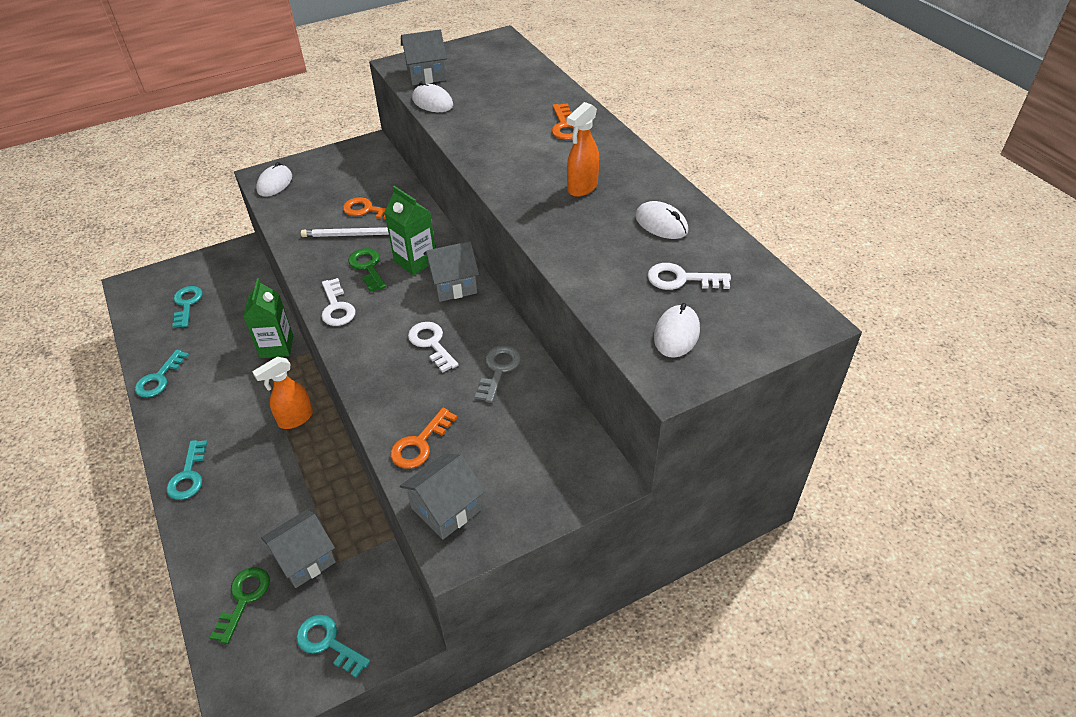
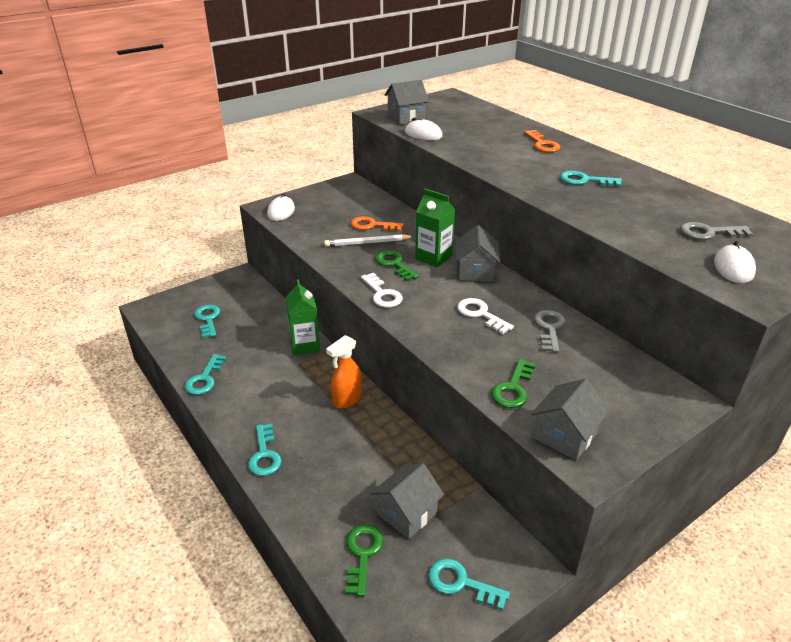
camera: 10 degrees left, 10 degrees down
(420, 444) = (513, 388): orange key -> green key
(453, 285) = (475, 272): grey house -> grey house turned 60 degrees counterclockwise
(582, 188) = (584, 180): orange spray bottle -> turquoise key
(661, 224) = (665, 199): white mouse -> none
(681, 279) = (708, 233): white key -> grey key

